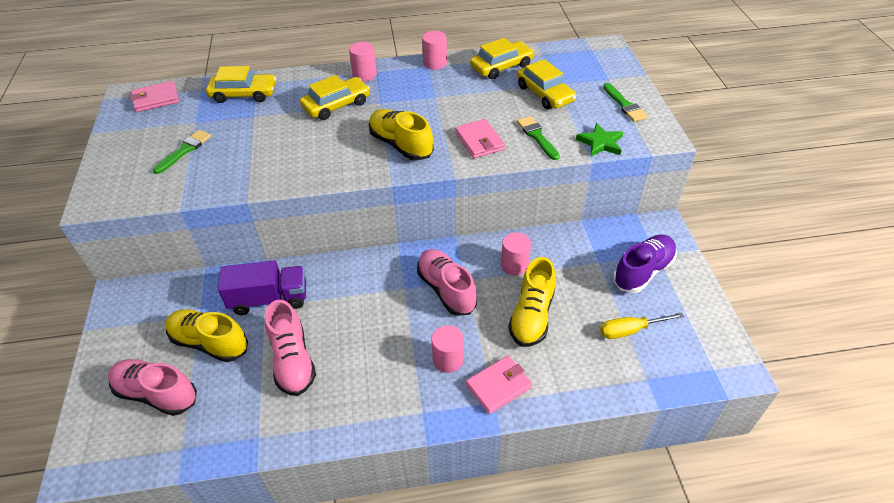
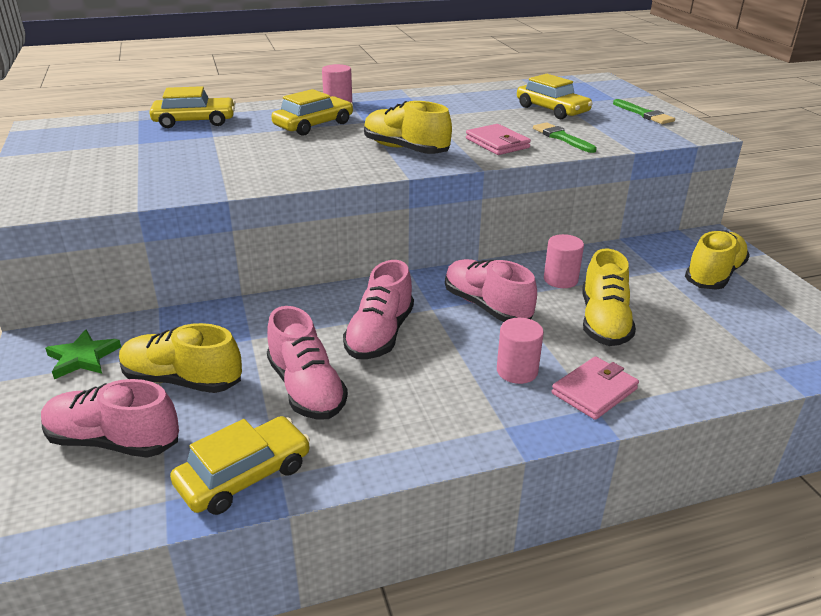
camera: 10 degrees left, 15 degrees down
(156, 99) = (82, 128): pink wallet -> none
(185, 150) = (131, 164): green brush -> none
(269, 299) = (256, 331): purple truck -> none
(358, 312) = (380, 335): none -> pink shoe
(435, 63) = (416, 94): pink cylinder -> none
(501, 66) = (493, 94): yellow car -> yellow car (244, 475)
(600, 143) = (635, 139): green star -> green star (83, 358)
(630, 330) = (728, 326): yellow screwdriver -> none
(643, 271) = (714, 275): purple shoe -> yellow shoe

